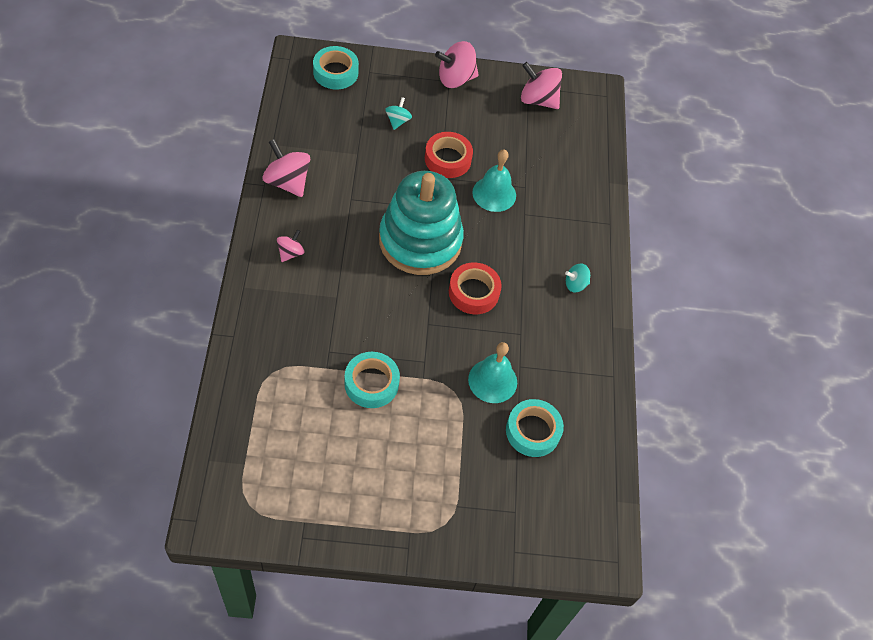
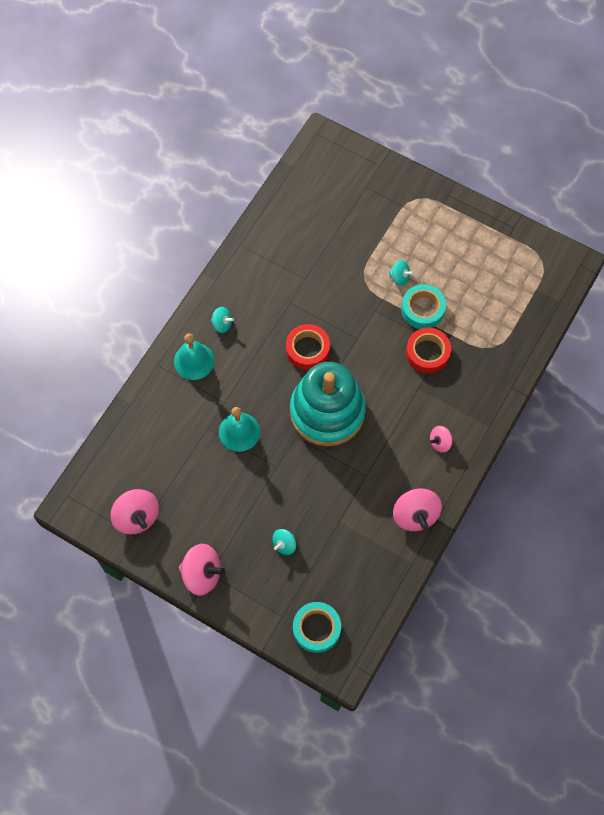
camera: 145 degrees left, 10 degrees up
(416, 410) = (399, 277): none -> turquoise spinning top
(447, 159) = (260, 483): red tape -> red tape (427, 353)
(492, 381) = (332, 276): turquoise bell -> turquoise bell (194, 361)
(533, 431) = (323, 231): turquoise tape -> none

